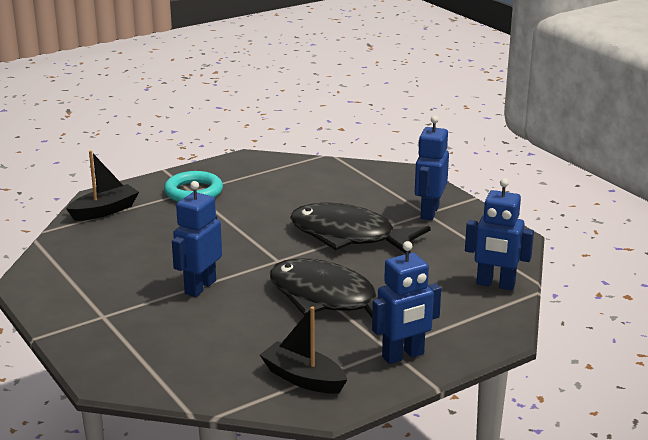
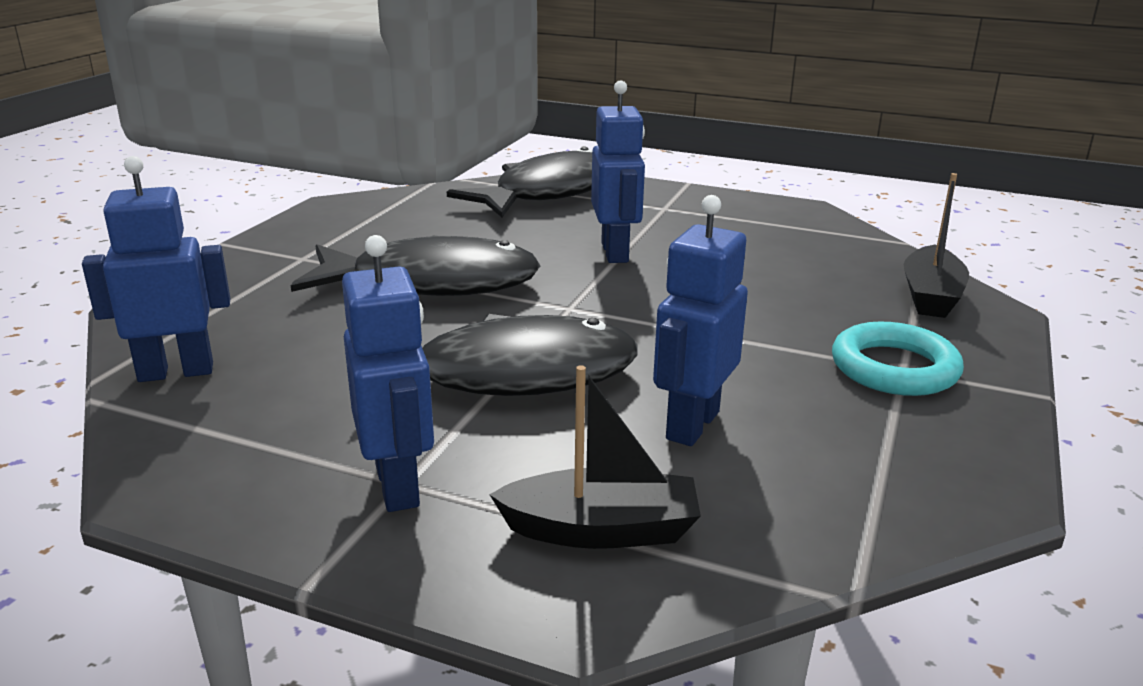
camera: 145 degrees right, 0 degrees up
(151, 362) = (549, 193): none -> black fish
(303, 378) = (379, 216): black boat -> black boat (601, 530)
(403, 356) = (278, 256): blue robot -> blue robot (691, 425)

